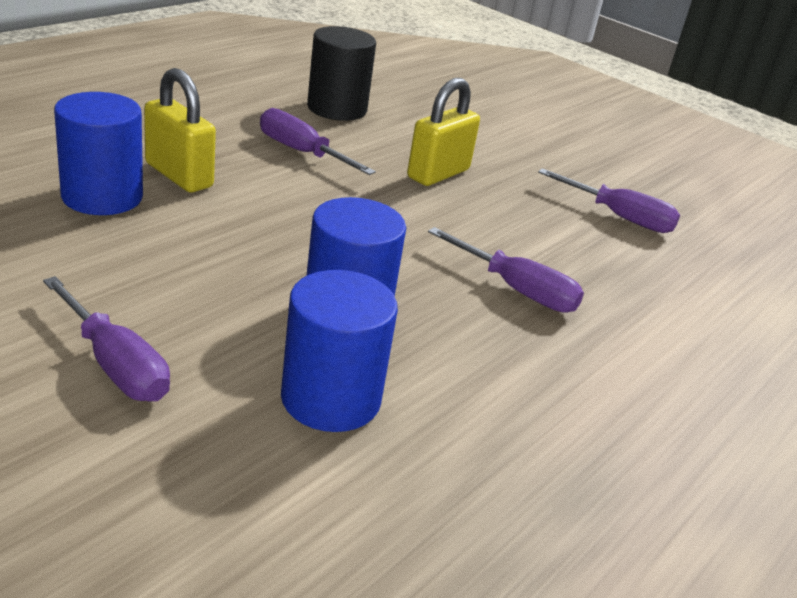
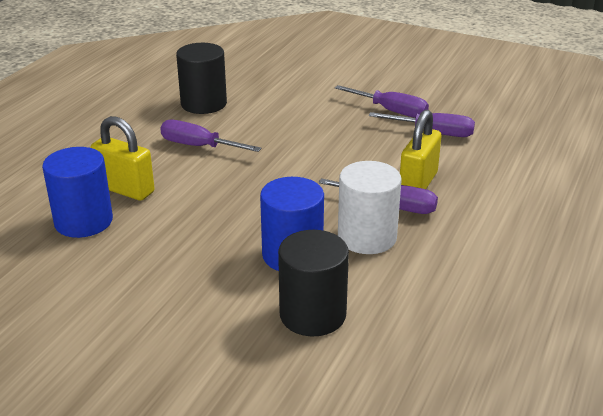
camera: 10 degrees left, 0 degrees up
(115, 364) = (167, 334): purple screwdriver -> purple screwdriver (391, 111)
(330, 398) = (312, 314): blue cylinder -> black cylinder
(438, 174) = (300, 135): yellow padlock -> yellow padlock (418, 183)
(462, 319) = (367, 237): none -> white cylinder

